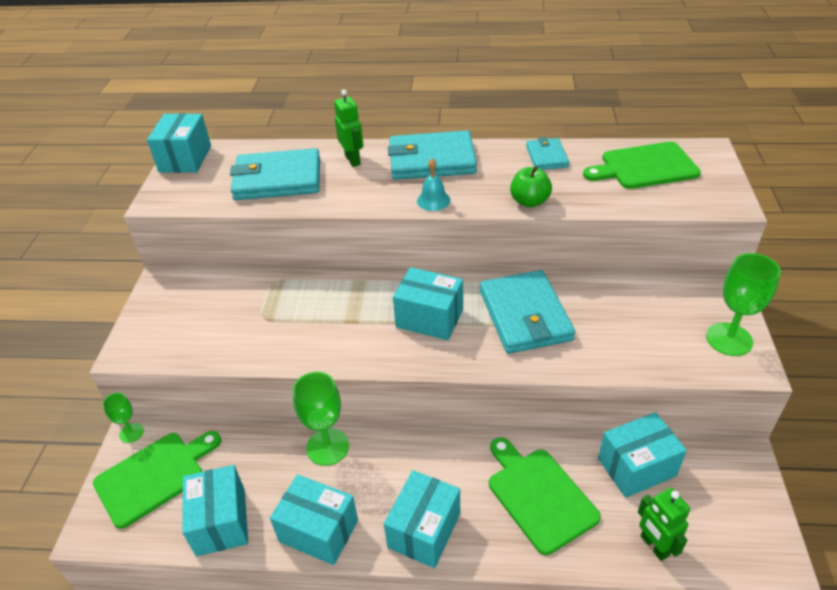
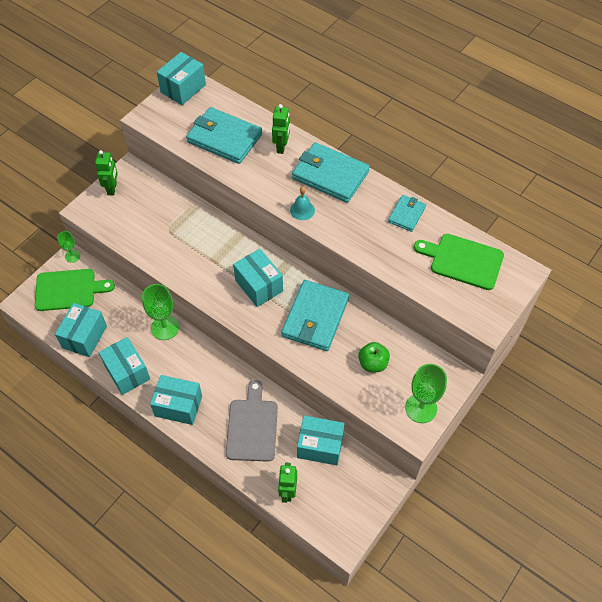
camera: 30 degrees right, 15 degrees up
(151, 311) = (112, 189): none -> green robot
(424, 530) = (178, 406): turquoise box -> turquoise box turned 45 degrees clockwise
(529, 201) = (359, 245): green apple -> green apple (372, 363)
(539, 495) = (252, 426): green cutting board -> grey cutting board

